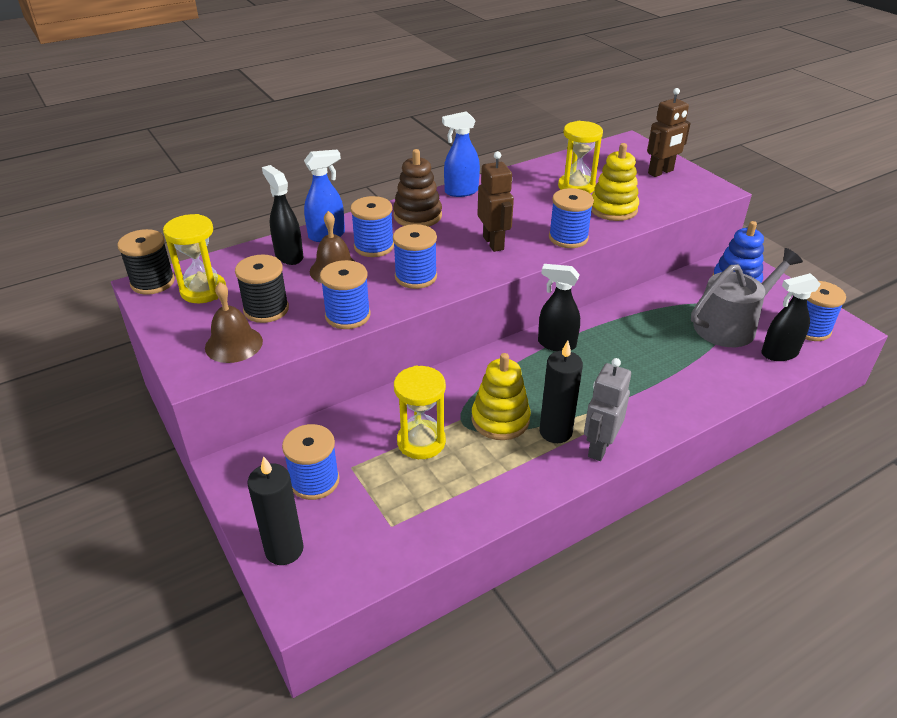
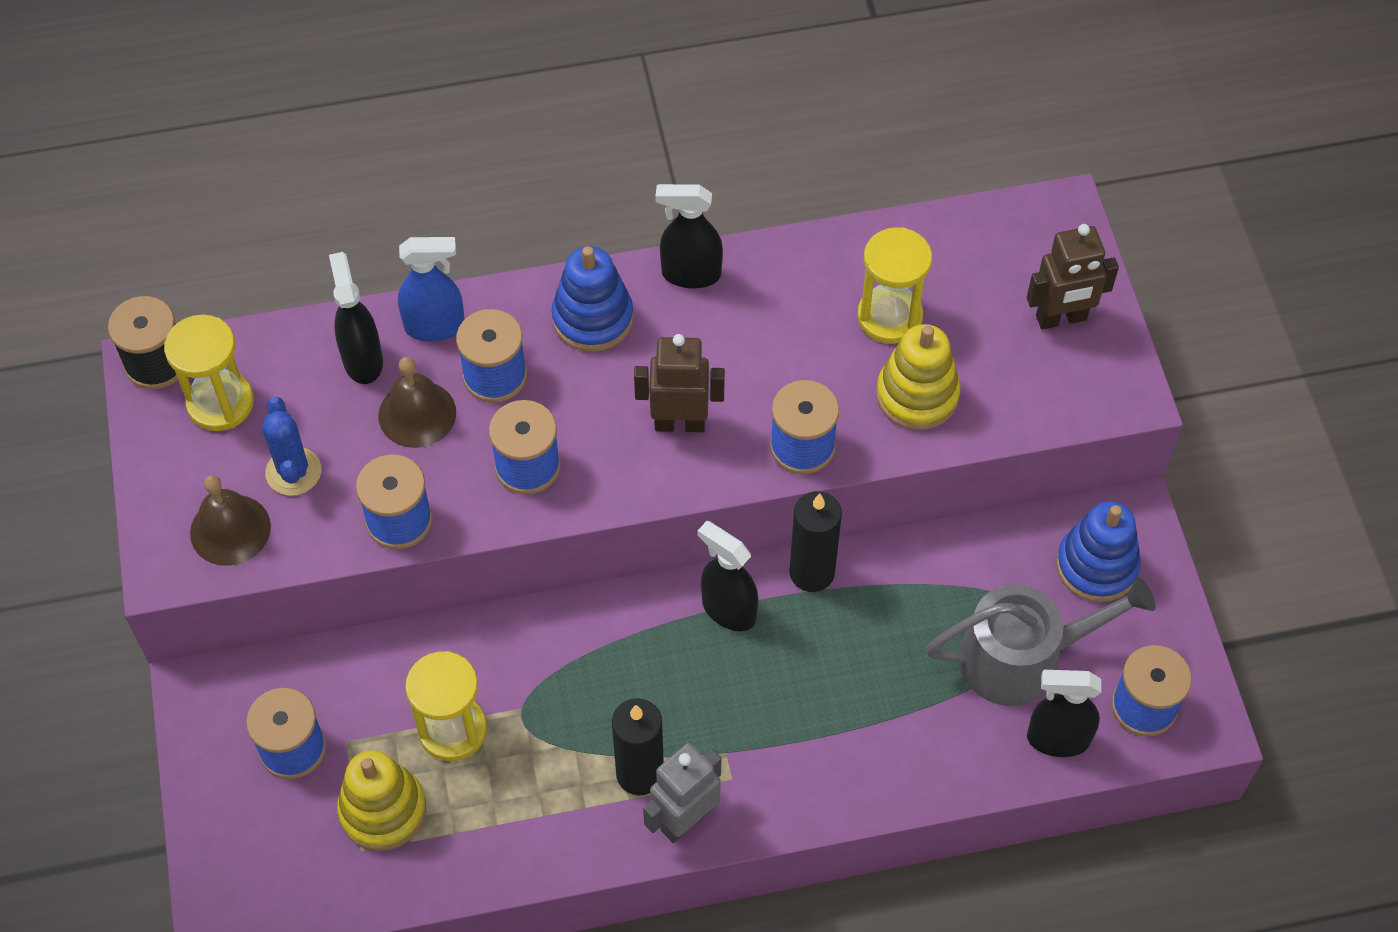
camera: 20 degrees right, 20 degrees up
(266, 309) = (293, 472): black spool -> blue cactus
(284, 550) = (223, 841): black candle -> black candle (812, 572)
(417, 216) = (593, 318): brown stacking toy -> blue stacking toy
(461, 192) = (690, 274): blue spray bottle -> black spray bottle
(493, 243) = (679, 423): brown robot -> brown robot turned 90 degrees counterclockwise
(500, 419) = (575, 727): yellow stacking toy -> yellow stacking toy (383, 810)

